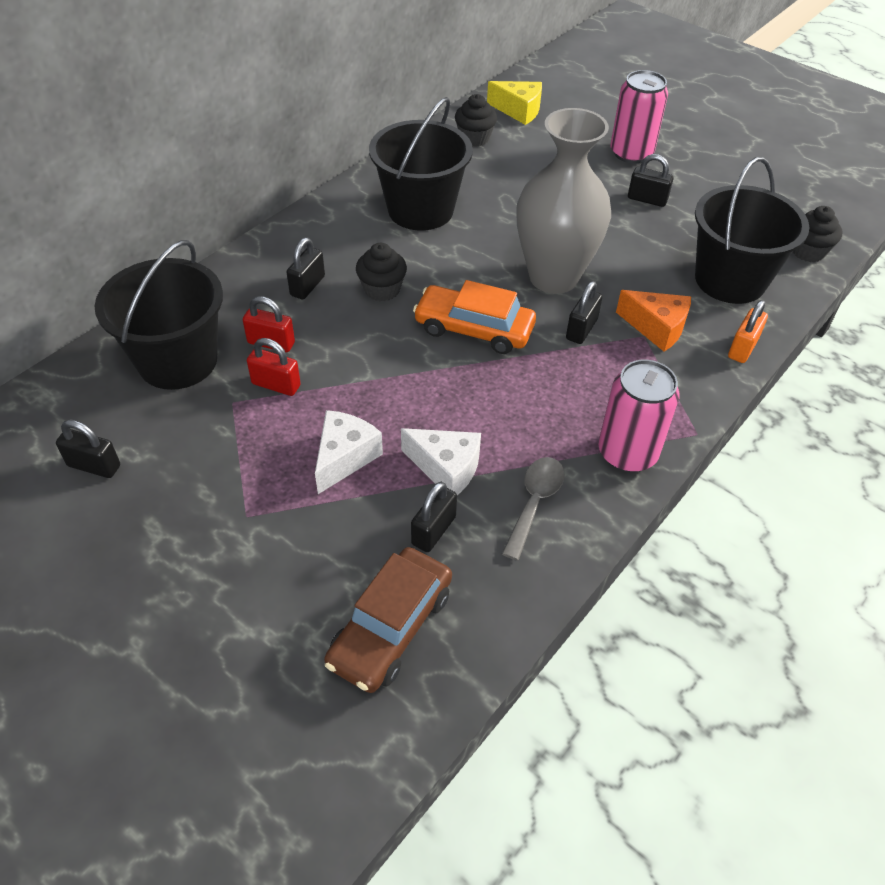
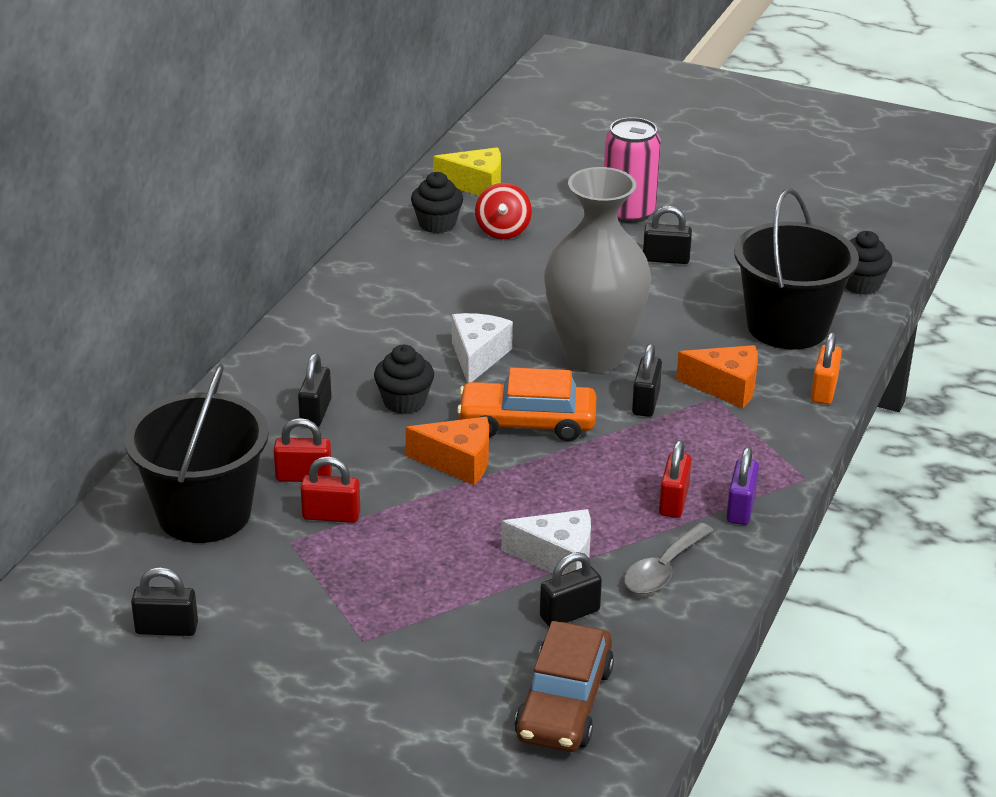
camera: 15 degrees left, 15 degrees down
(344, 457) = (443, 568): white cheese -> white cheese (478, 357)
(401, 355) = (458, 462): none -> orange cheese
(420, 210) = (409, 312): black bucket -> none
(433, 530) = (569, 614): black padlock -> black padlock turned 45 degrees clockwise
(524, 153) = (503, 231): none -> red spinning top
(534, 502) = (663, 569): grey spoon -> grey spoon turned 150 degrees counterclockwise
(570, 433) = (673, 501): none -> red padlock
(627, 453) = (740, 508): pink can -> purple padlock

